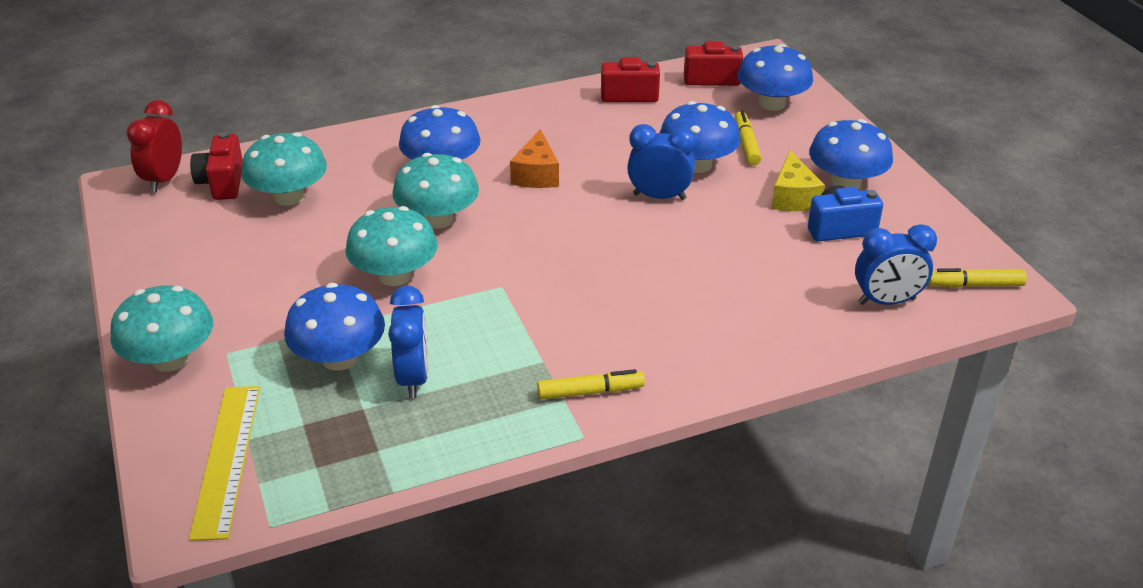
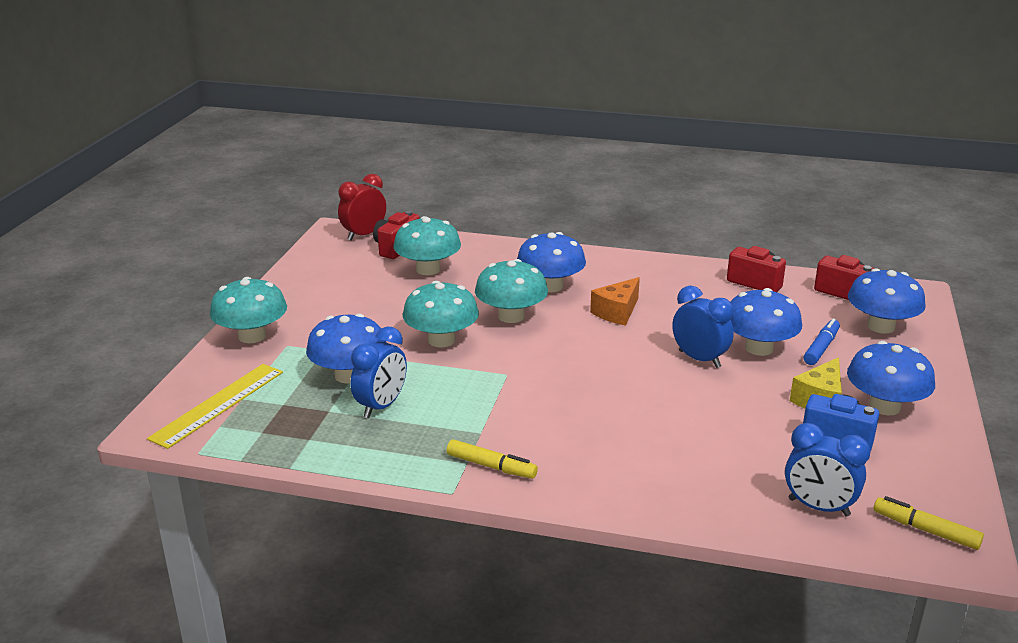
camera: 35 degrees right, 10 degrees down
(746, 144) = (821, 348): yellow marker -> blue marker

